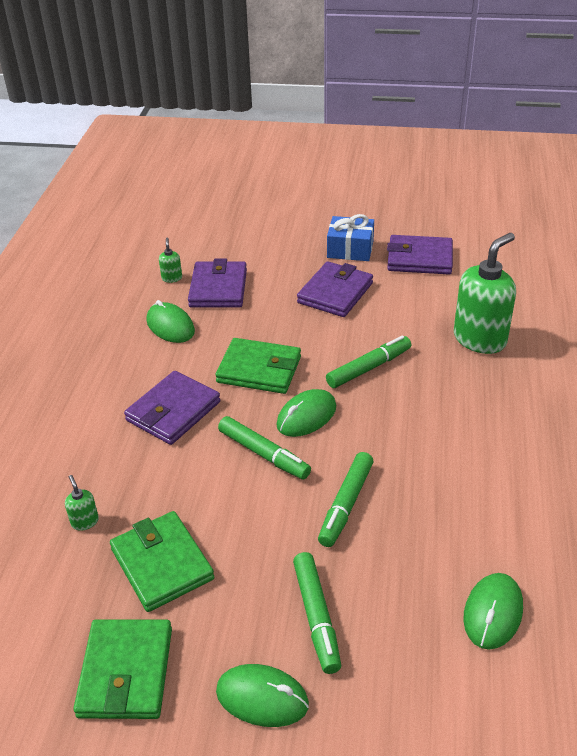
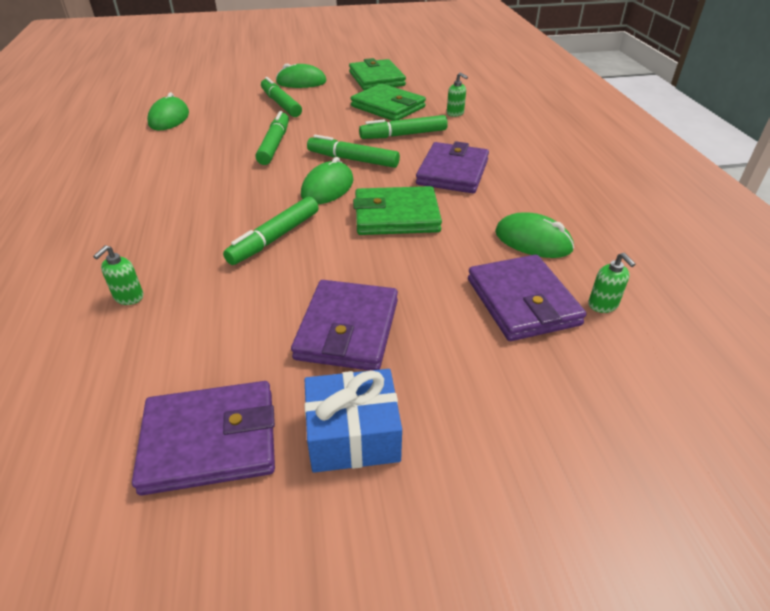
camera: 160 degrees right, 0 degrees up
(182, 488) = (404, 135): none -> green marker
(480, 339) = (128, 297): green soap dispenser -> green soap dispenser, size x0.41

